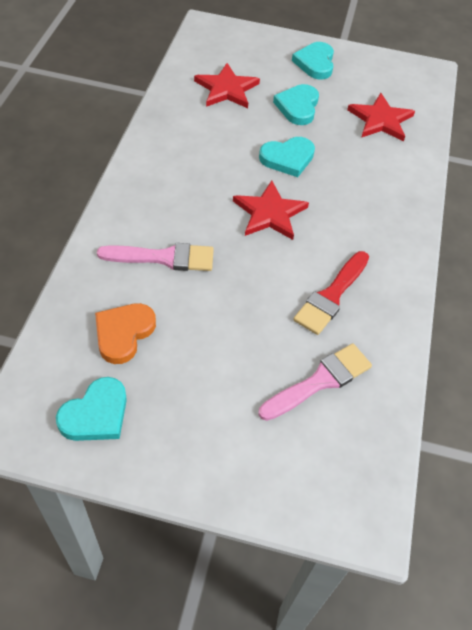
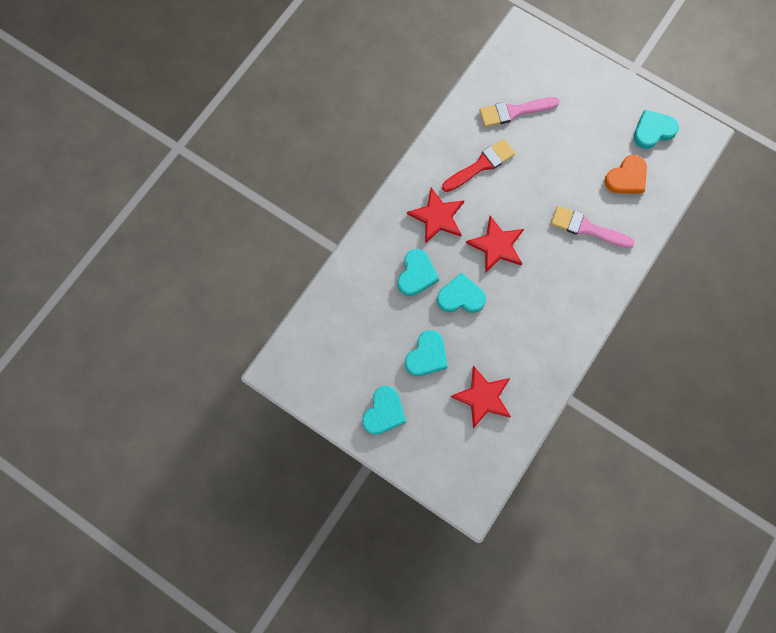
camera: 155 degrees left, 20 degrees up
(346, 167) = (416, 274): none -> turquoise heart
(380, 120) = (360, 318): red star -> red star (437, 217)

